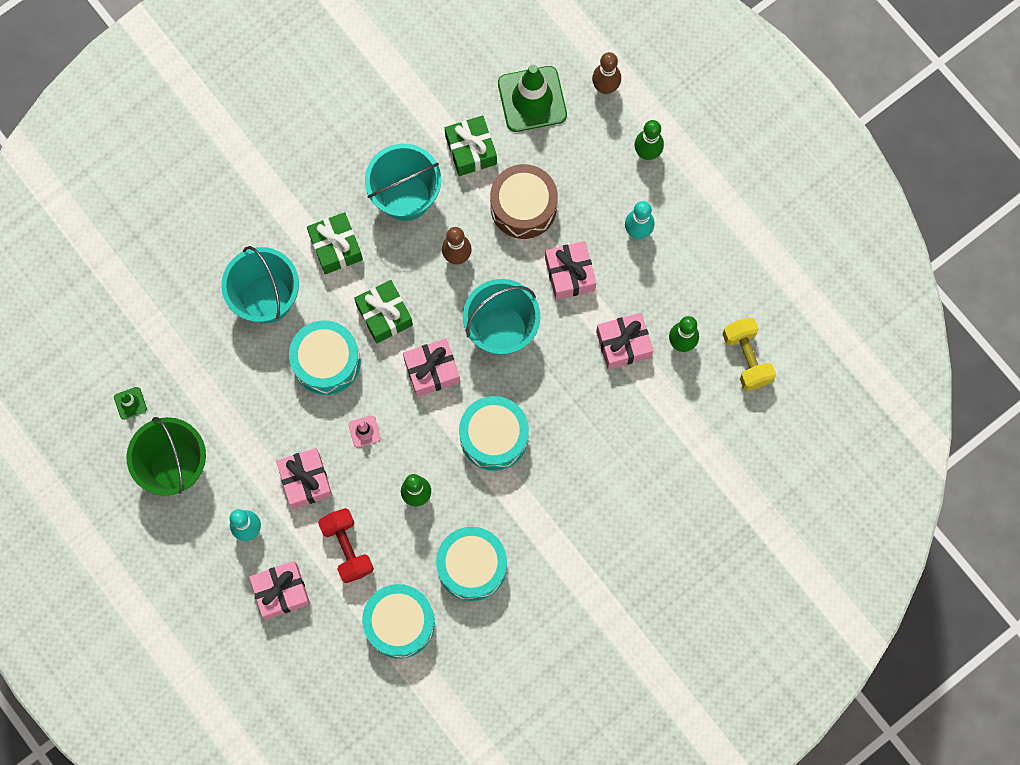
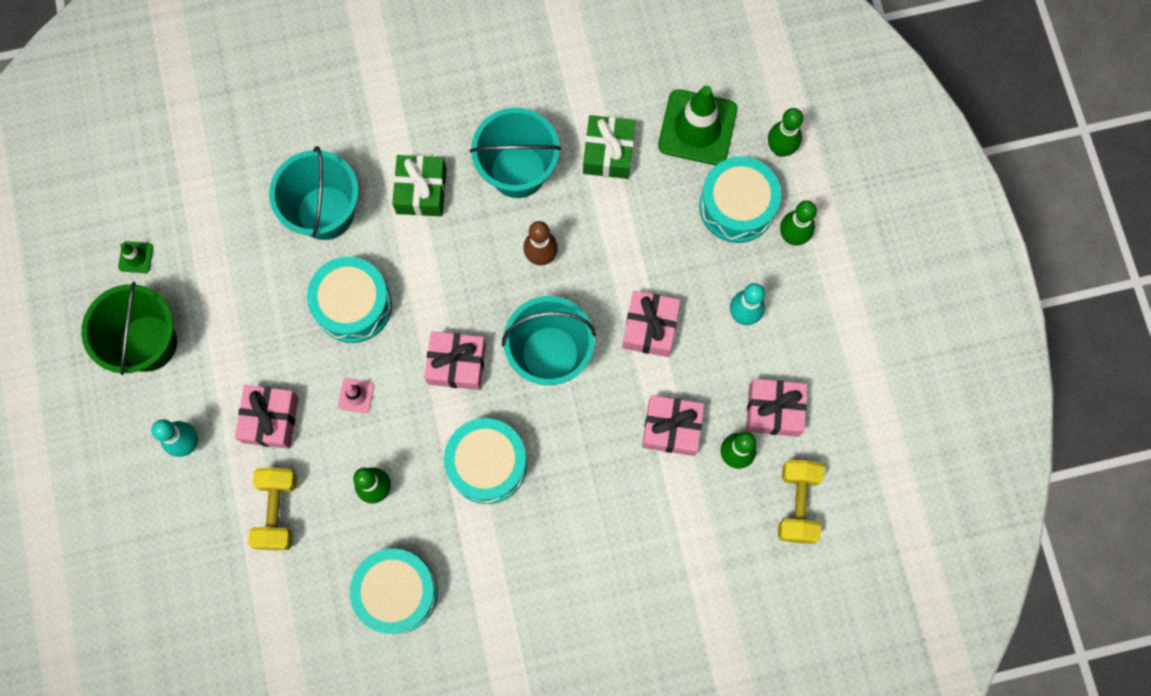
camera: 25 degrees right, 0 degrees up
(281, 592) = (187, 525): pink gift -> pink gift (774, 410)
(347, 548) = (277, 511): red dumbbell -> yellow dumbbell
(384, 315) = (436, 283): green gift -> none
(399, 623) = (292, 618): turquoise drum -> turquoise drum (737, 206)
(523, 207) = (635, 235): brown drum -> none
(605, 87) = (780, 149): brown bowling pin -> green bowling pin

